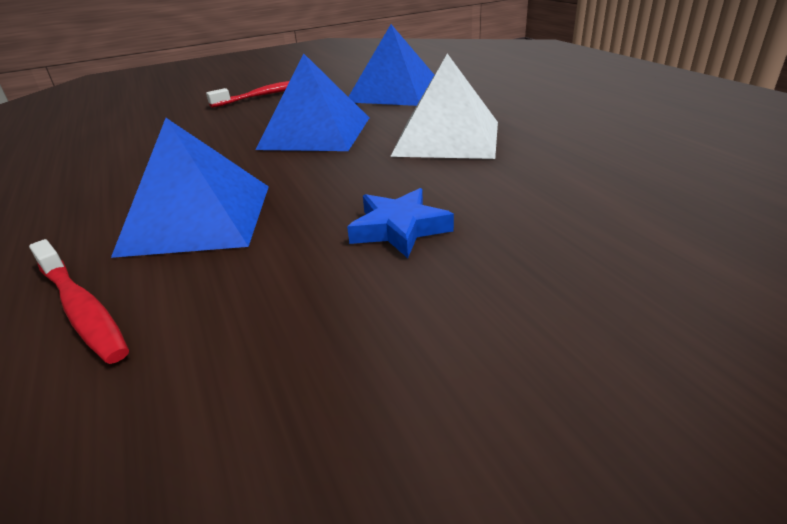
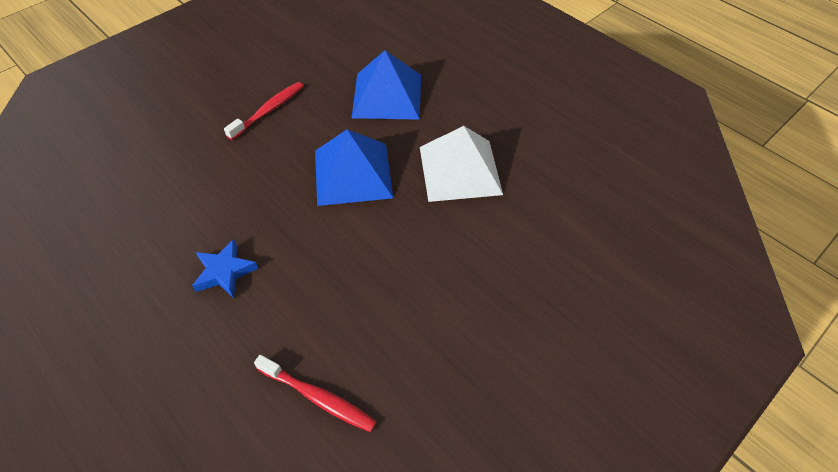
camera: 20 degrees left, 20 degrees up
(198, 218) = (330, 299): blue pyramid -> none
(399, 229) = (470, 286): blue star -> blue star (224, 272)

